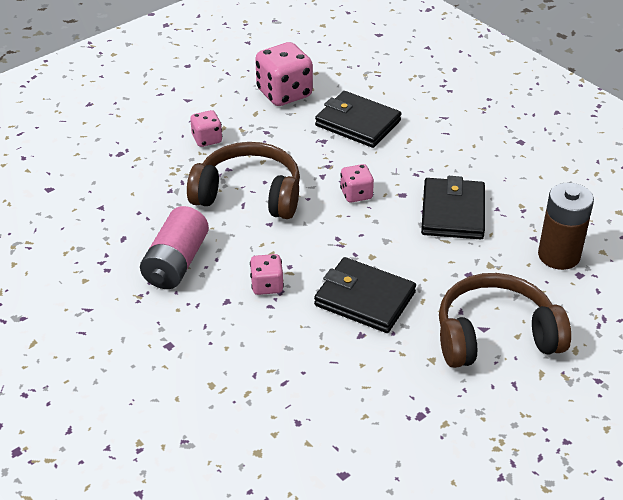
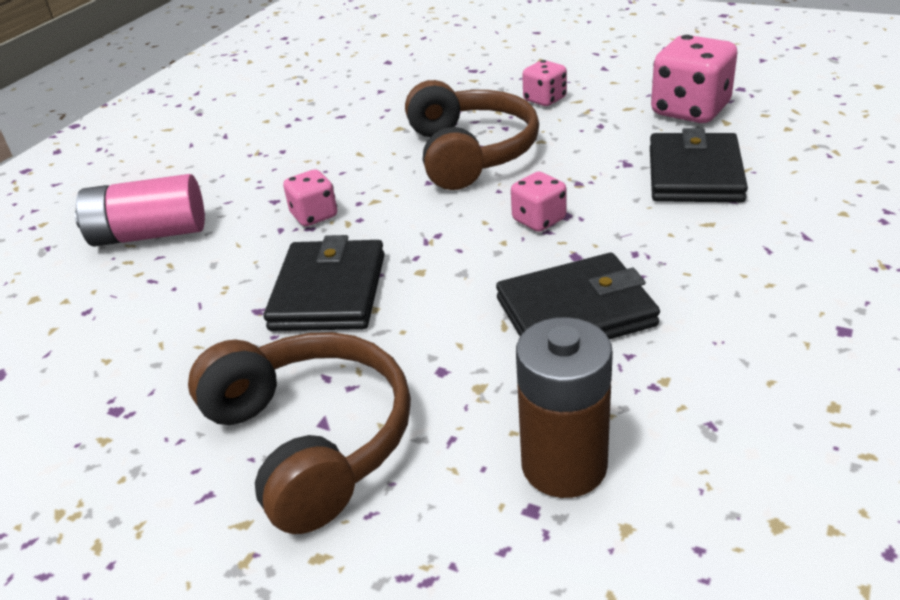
camera: 70 degrees right, 5 degrees down
(176, 263) = (319, 153): pink battery -> pink battery (149, 234)

